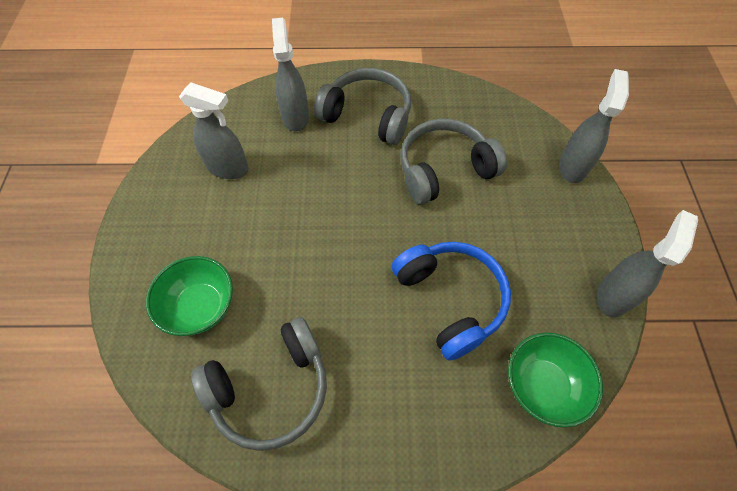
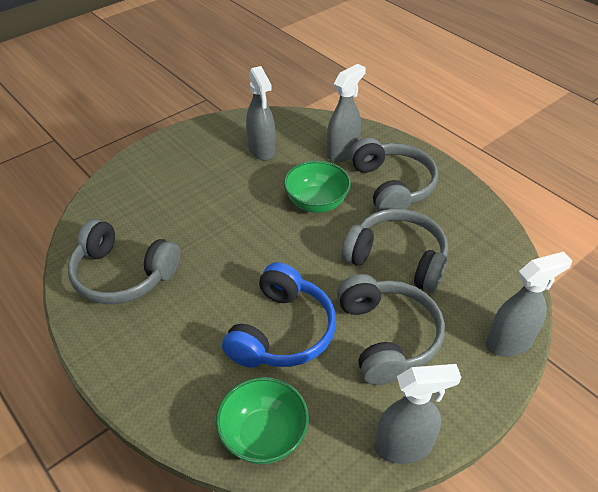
camera: 50 degrees right, 15 degrees down
(201, 306) = (149, 205): green bowl -> green bowl (316, 203)
(512, 233) = (387, 337): none -> grey headphones

